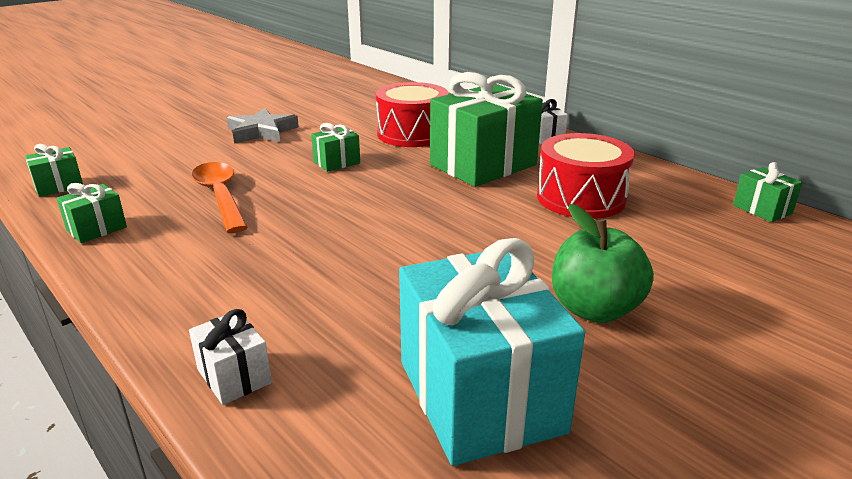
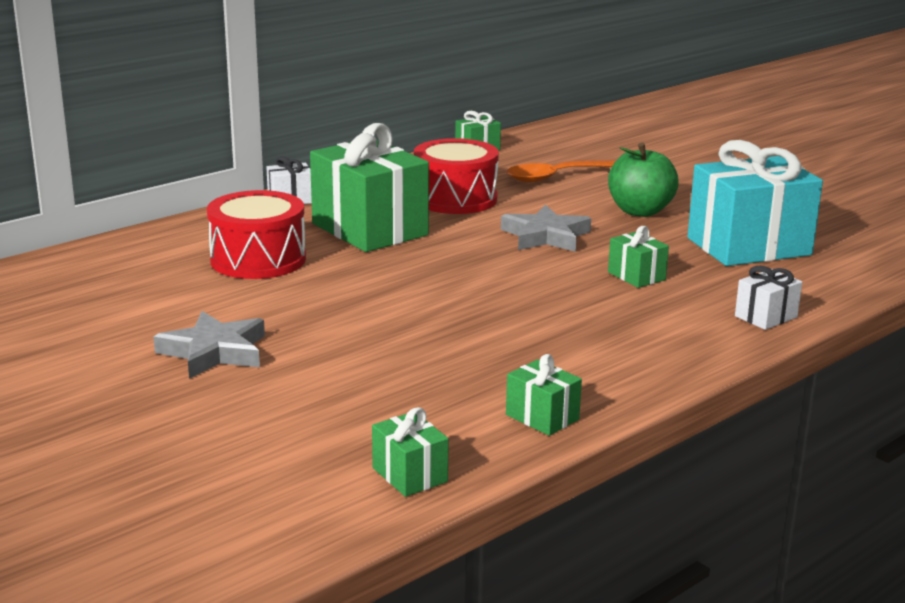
camera: 90 degrees left, 5 degrees down
(220, 196) = (449, 356): orange spoon -> orange spoon (559, 176)
(337, 162) = (349, 298): green gift -> green gift (636, 276)
(486, 242) = (545, 236): none -> grey star

